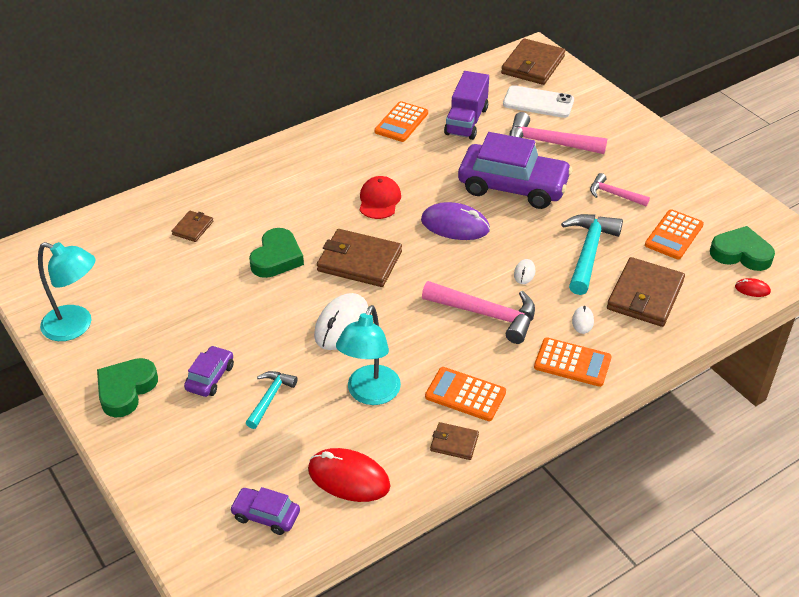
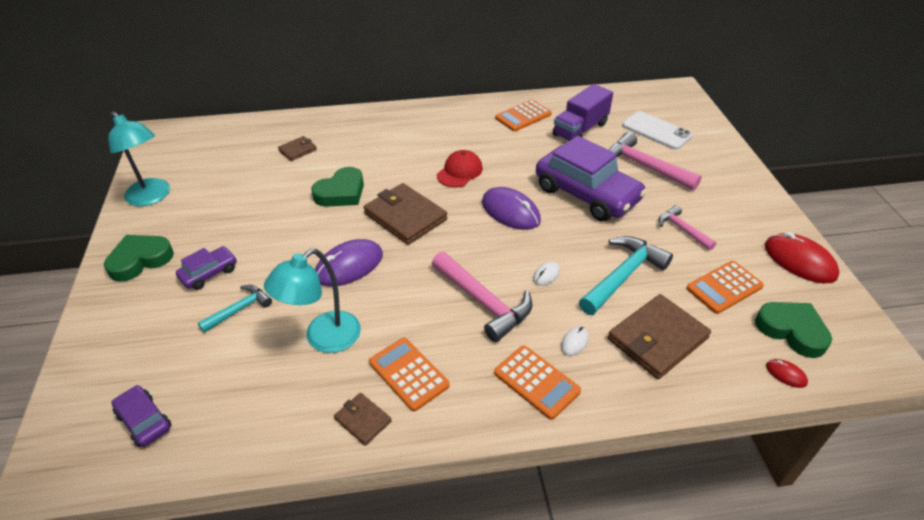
camera: 25 degrees right, 0 degrees up
(342, 324) = (349, 266): white mouse -> purple mouse
(348, 478) = (242, 414): red mouse -> red mouse (799, 261)
(532, 65) = (670, 100): brown wallet -> none

